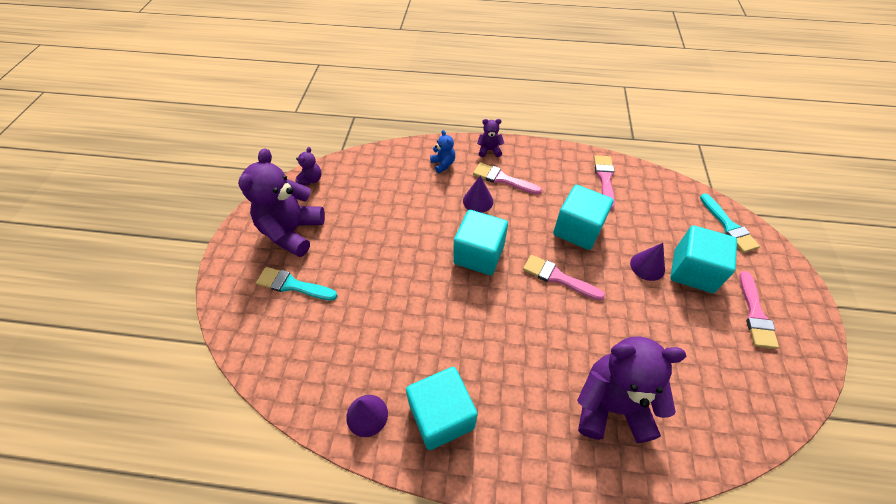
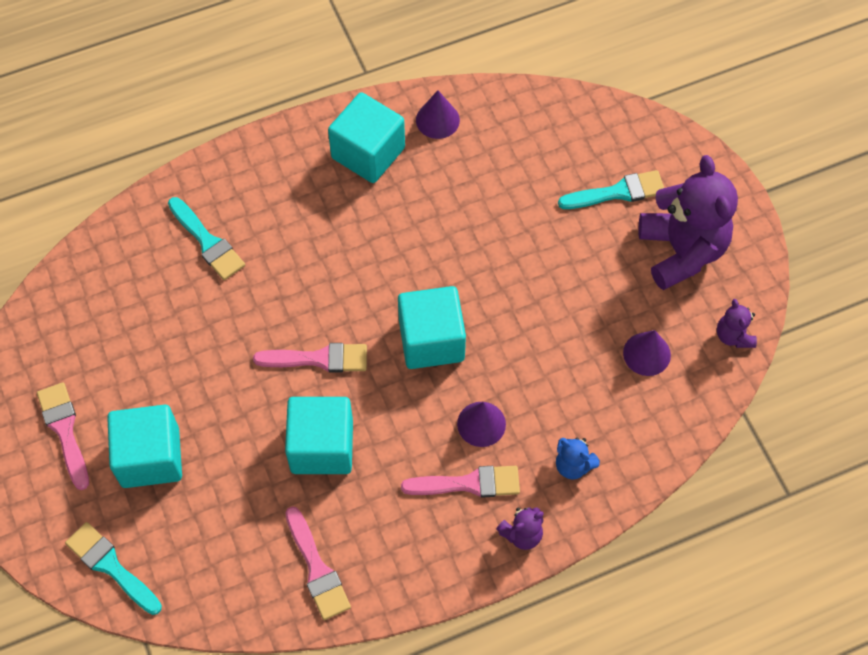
camera: 150 degrees right, 10 degrees up
(611, 406) = (207, 242): purple teddy bear -> turquoise brush
(647, 266) = (211, 434): purple cone -> purple cone (646, 354)

